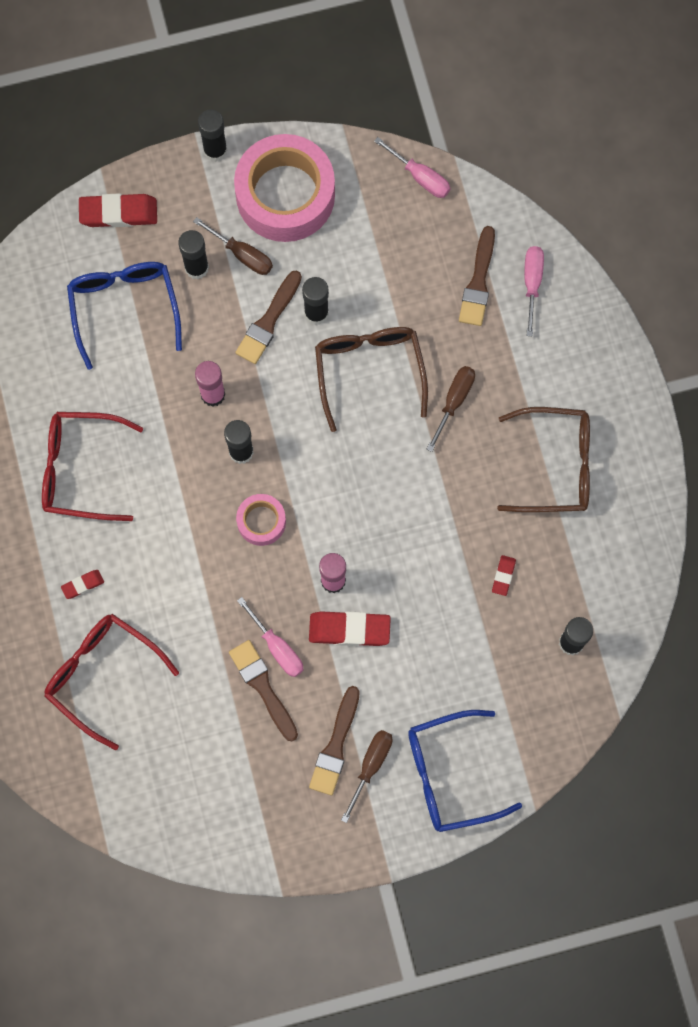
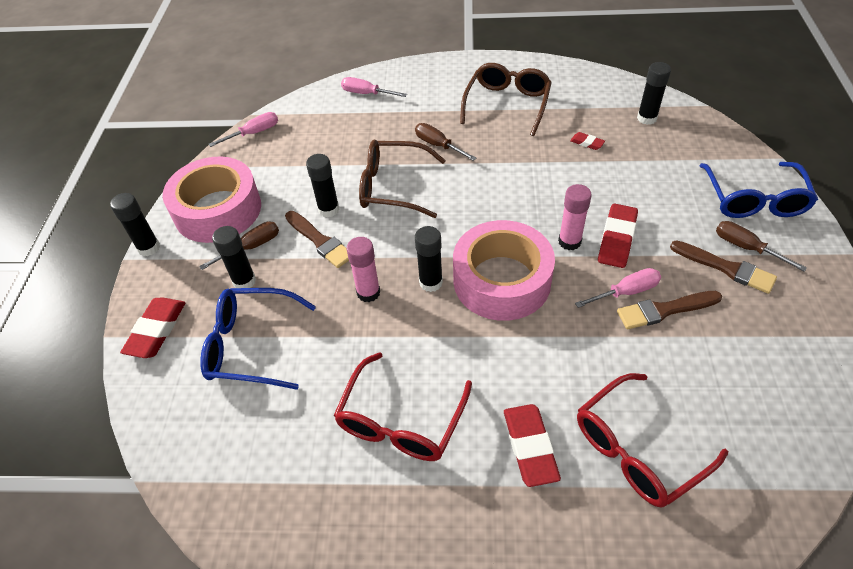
camera: 70 degrees left, 25 degrees down
(83, 585) = (530, 447): red eraser -> red eraser, size x1.96
(261, 521) = (502, 280): pink tape -> pink tape, size x2.10
(478, 282) = (351, 118): brown brush -> none

